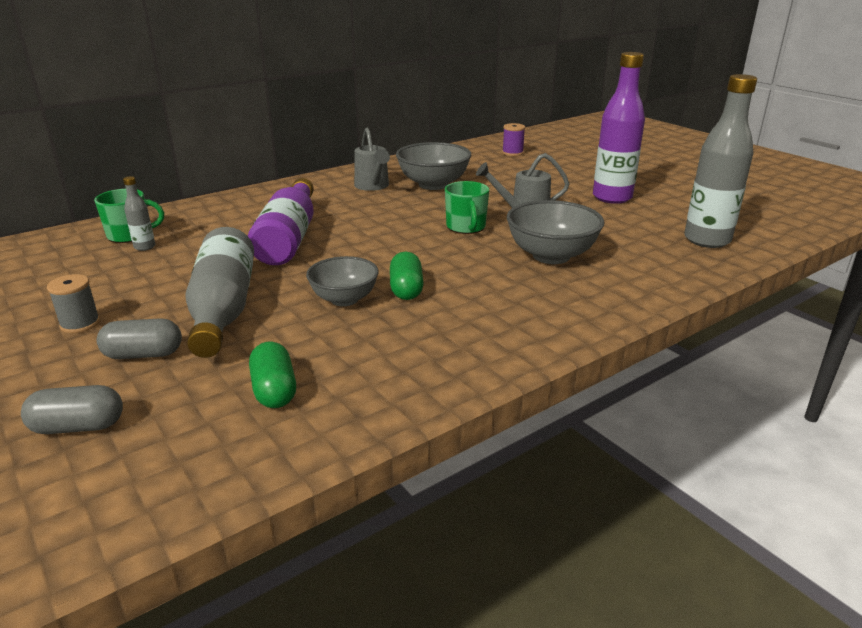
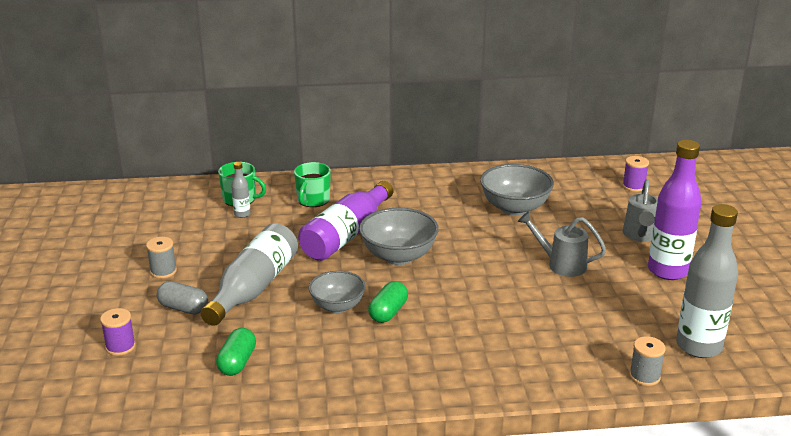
camera: 30 degrees right, 0 degrees up
(78, 427) = (120, 347): grey capsule -> purple spool
(373, 186) = (460, 196): grey watering can -> grey watering can (640, 235)
(466, 227) = (494, 265): green mug -> green mug (313, 200)
(551, 256) = (534, 317): grey bowl -> grey bowl (398, 256)
(699, 272) = (644, 376): none -> grey spool

